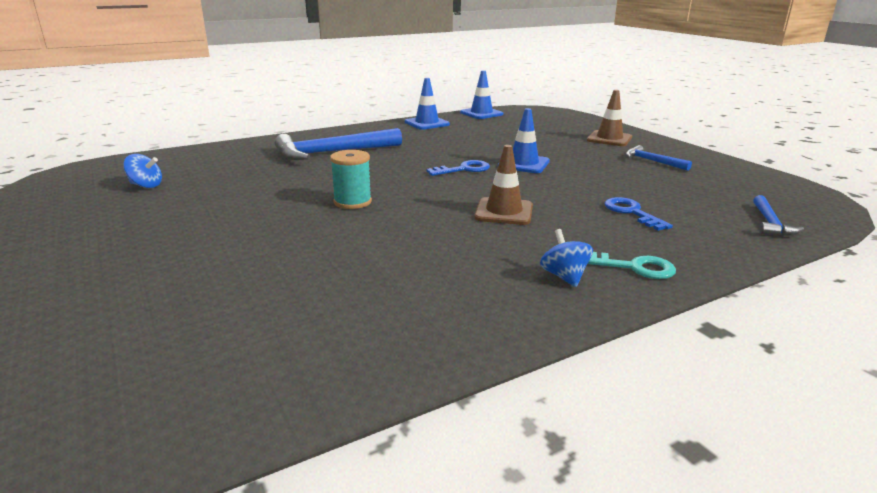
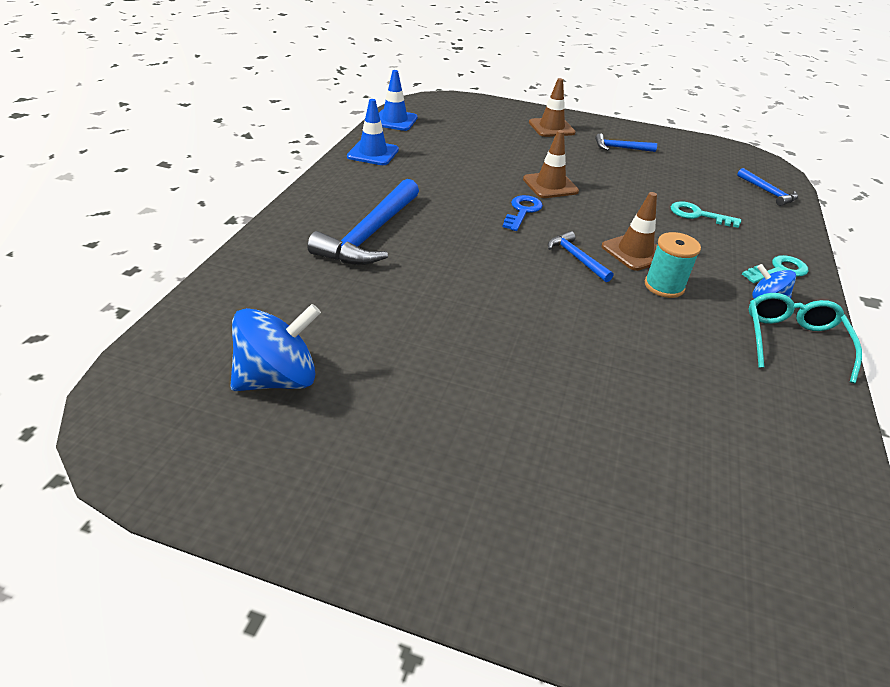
camera: 45 degrees left, 15 degrees up
(146, 185) = (278, 378): blue spinning top -> blue spinning top, size x1.83
(352, 202) = (519, 295): turquoise spool -> turquoise spool (664, 286)
(444, 200) = (576, 258): none -> blue hammer
(519, 307) = (793, 342): none -> turquoise glasses
(523, 164) = (550, 185): blue traffic cone -> brown traffic cone
(632, 213) = (698, 215): blue key -> turquoise key

